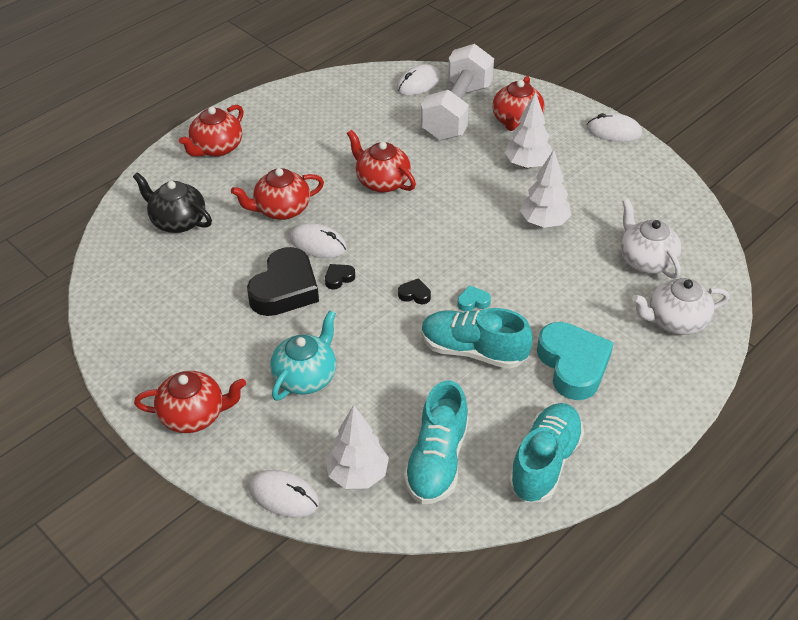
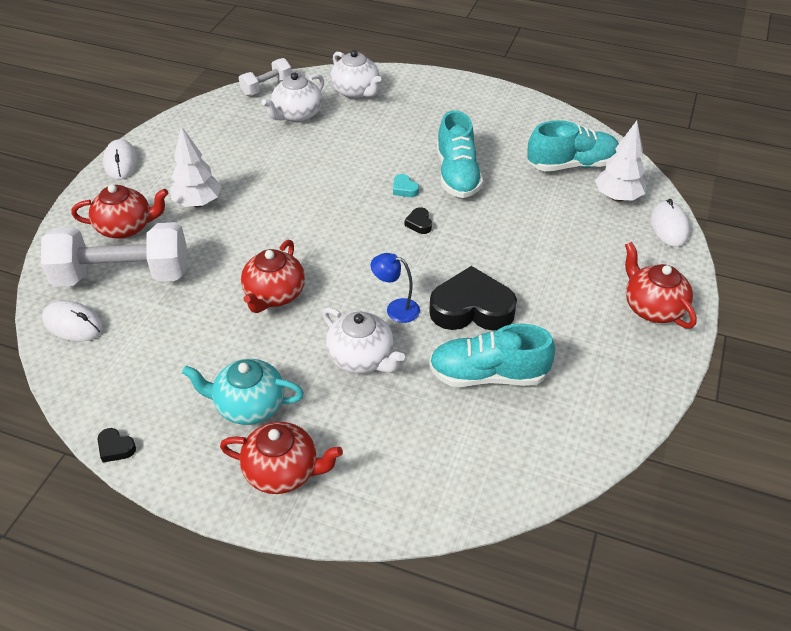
camera: 115 degrees left, 0 degrees up
(177, 221) = (434, 444): black teapot -> none
(281, 209) = (362, 358): red teapot -> white teapot
(306, 376) = (557, 256): turquoise teapot -> turquoise teapot (249, 405)
(318, 244) = (396, 309): white mouse -> blue lamp
(339, 278) = (432, 277): black heart -> black heart (116, 448)
(544, 222) = (279, 174): white tree -> none
(544, 462) = (530, 120): turquoise shoe -> turquoise shoe (488, 375)
(573, 365) = (434, 126): turquoise heart -> none
(714, 251) = (267, 87): none -> white dumbbell

